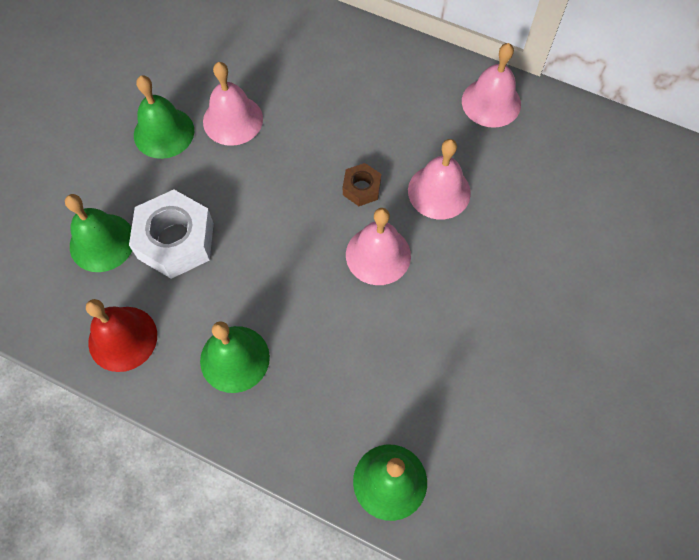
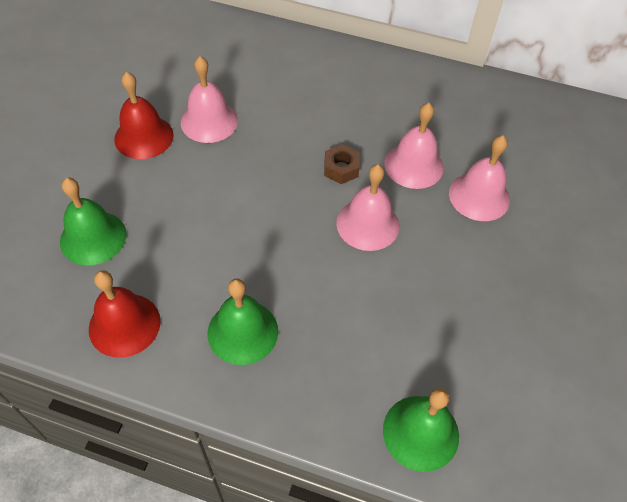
camera: 10 degrees left, 10 degrees down
(164, 132) = (144, 137): green bell -> red bell
(176, 240) = (168, 229): white nut -> none
(491, 102) = (445, 90): pink bell -> pink bell (479, 196)

